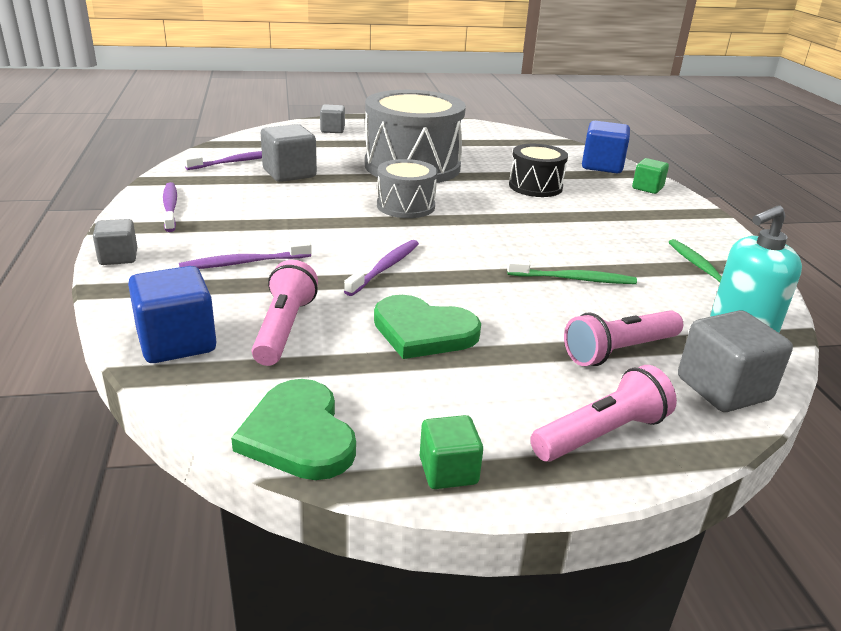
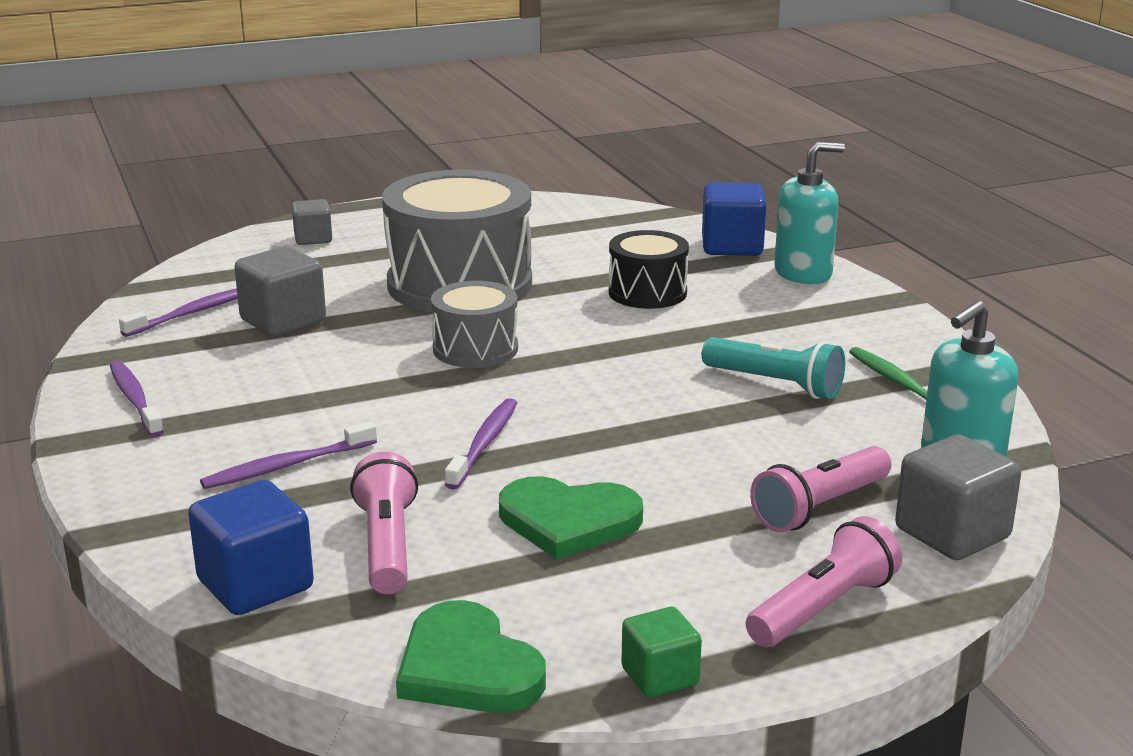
camera: 10 degrees left, 5 degrees down
(118, 257) = (105, 484): grey cube -> none
(574, 279) = (739, 422): green toothbrush -> none
(608, 257) = (775, 384): none -> turquoise flashlight
(647, 188) = (803, 273): green cube -> turquoise soap dispenser

